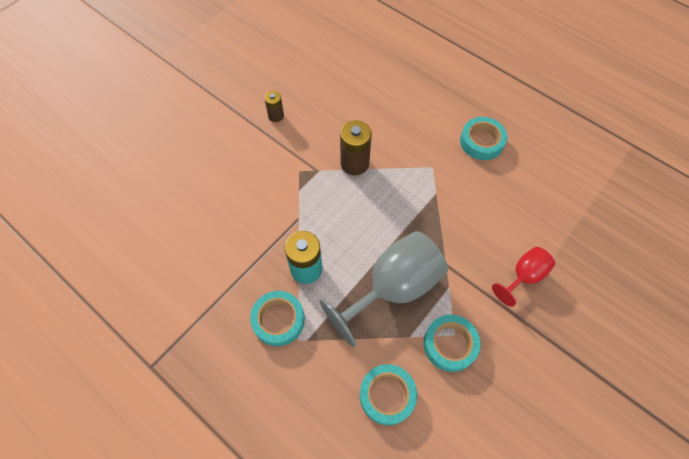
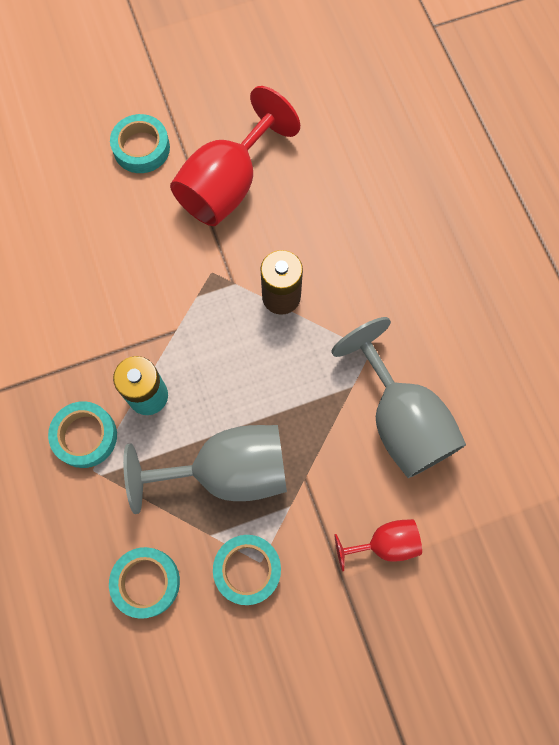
camera: 30 degrees right, 10 degrees up
(276, 116) = (228, 185): brown battery -> red goblet
(479, 197) = (401, 420): none -> grey goblet
(481, 142) = (455, 351): turquoise tape -> turquoise tape (141, 148)

